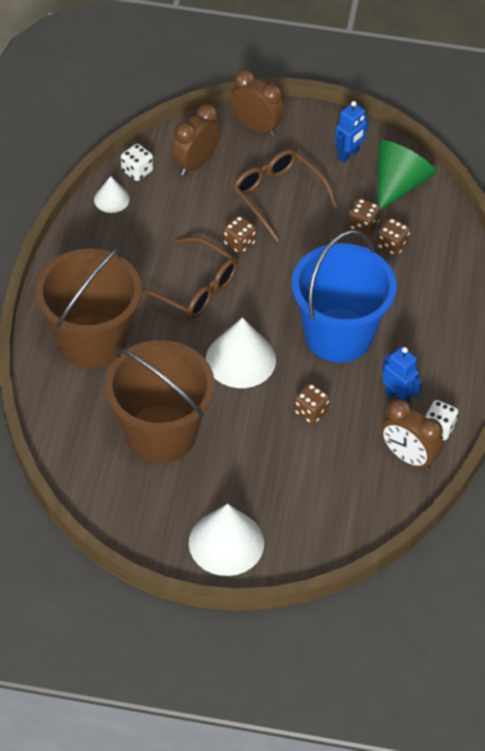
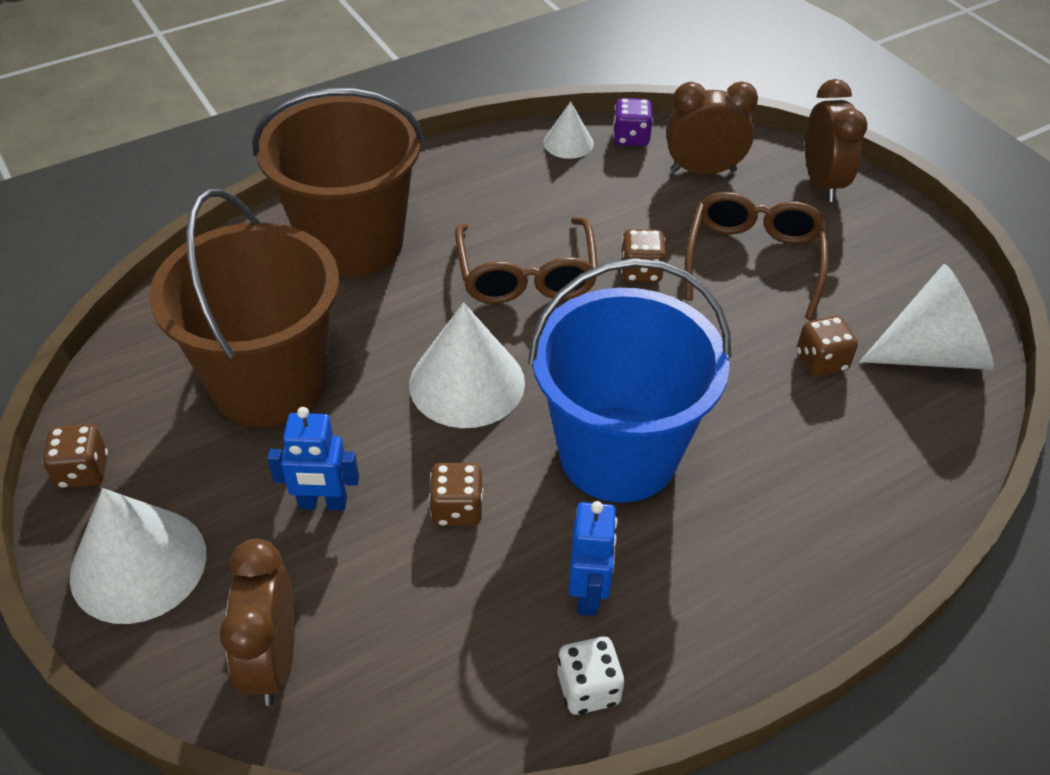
camera: 50 degrees right, 5 degrees down
(137, 171) = (631, 137): white dice -> purple dice
(348, 154) = (903, 279): blue robot -> blue robot (322, 503)
(392, 245) = (831, 411): brown dice -> brown dice (83, 471)
(399, 184) = (932, 354): green cone -> white cone
(408, 457) = (492, 685): brown clock -> brown clock (272, 661)

